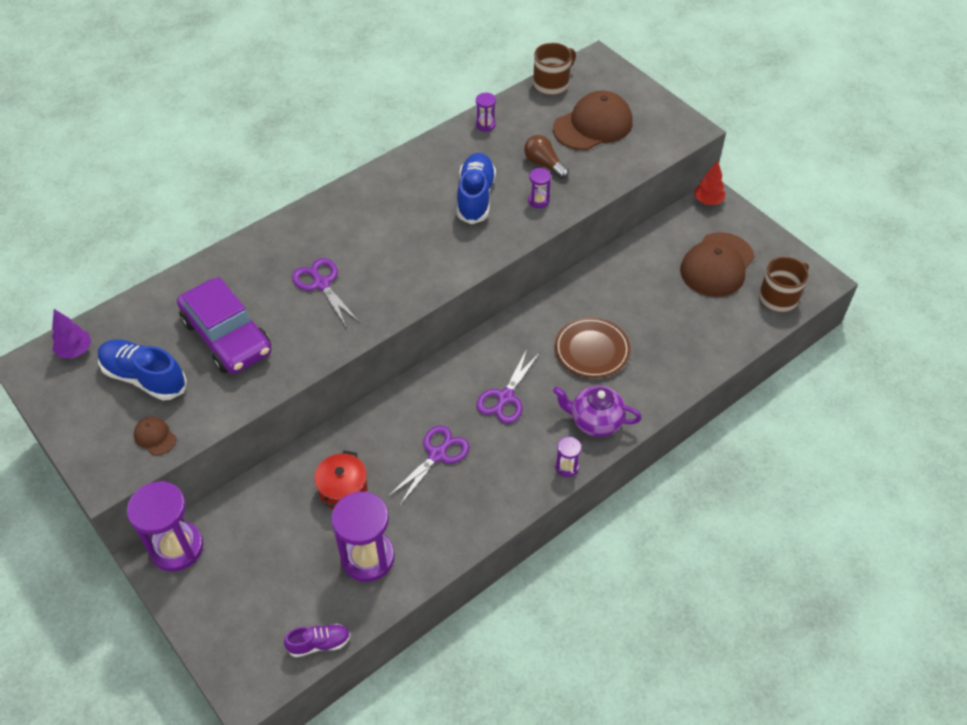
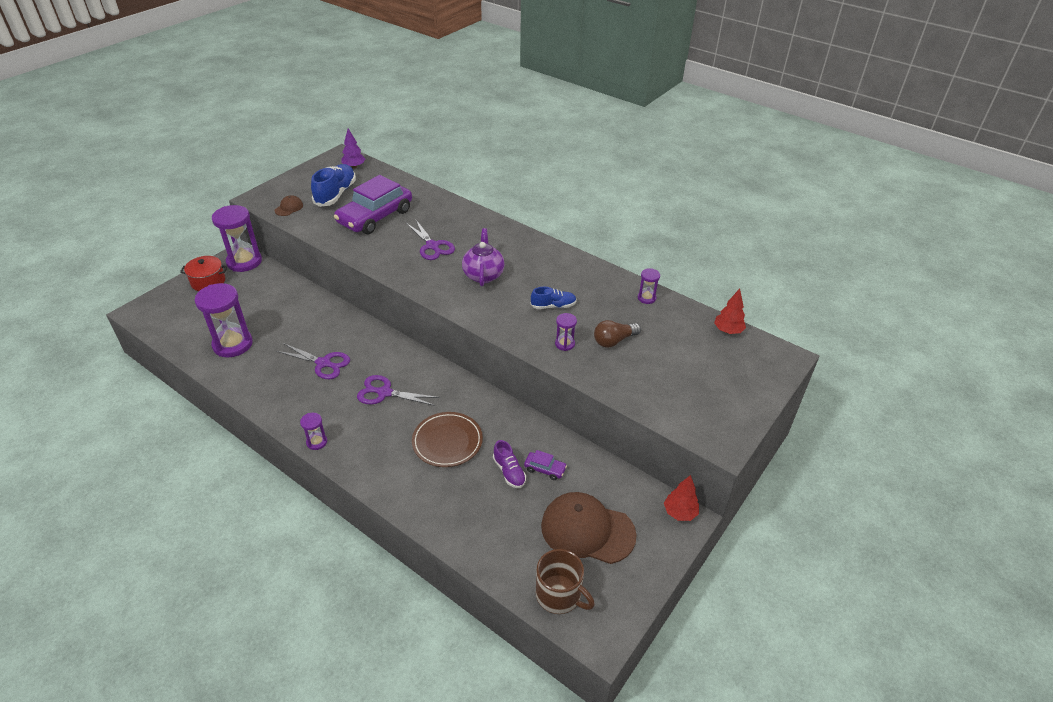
camera: 75 degrees right, 10 degrees down
(319, 643) = (167, 335): purple shoe -> purple shoe (509, 472)
(321, 284) = (432, 246): purple scissors -> purple scissors turned 105 degrees clockwise
(343, 490) = (289, 322): red pot -> red pot (208, 282)
(475, 197) = (553, 306): blue shoe -> blue shoe, size x0.57
(544, 164) = (614, 341): brown light bulb -> brown light bulb turned 150 degrees counterclockwise
(552, 84) = (728, 331): brown mug -> red tree
(593, 125) = (685, 366): brown cap -> none
(595, 421) = (367, 454): purple teapot -> purple teapot (483, 275)
(643, 280) = (545, 469): none -> purple car

